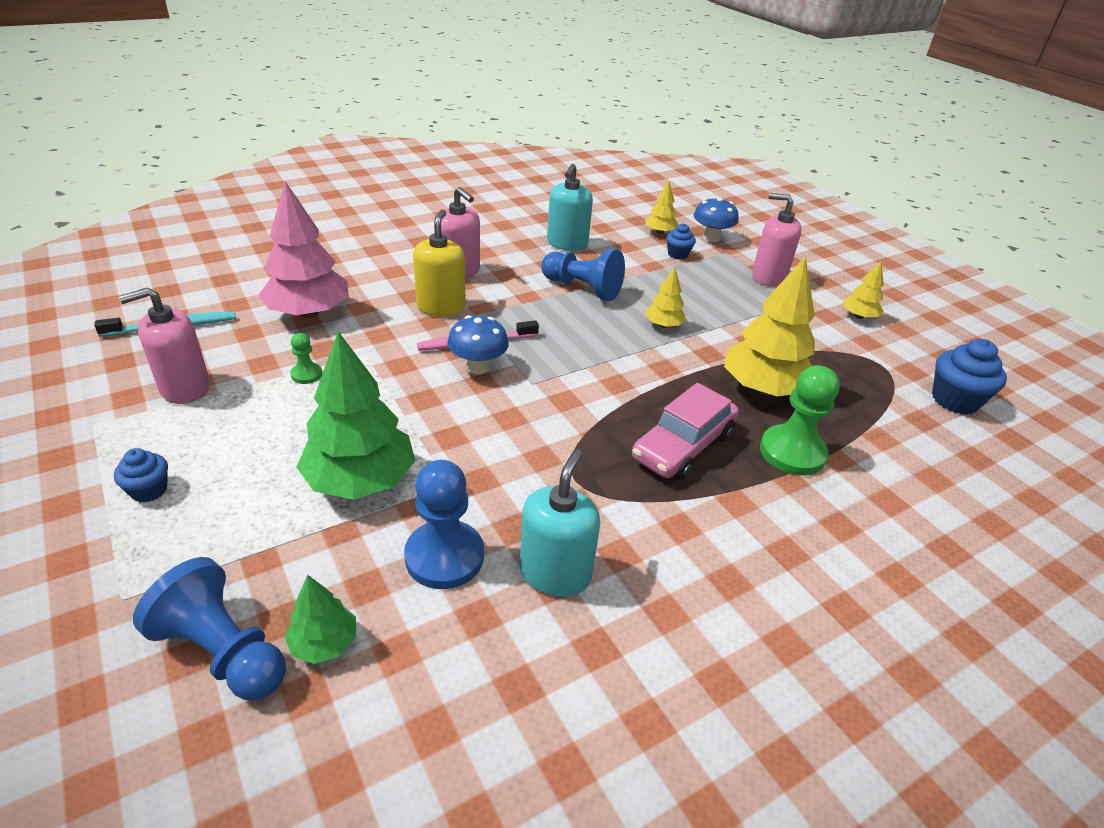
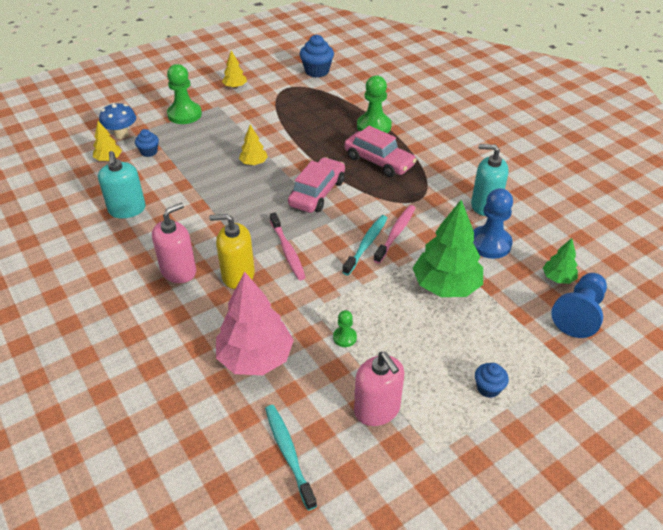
camera: 90 degrees left, 5 degrees up
(474, 410) = (366, 244): none -> turquoise toothbrush
(478, 367) = (318, 246): blue mushroom -> none
(492, 442) = (396, 233): none -> pink toothbrush
(567, 244) = (127, 209): turquoise soap dispenser -> turquoise soap dispenser turned 60 degrees clockwise
(582, 288) = (204, 200): blue pawn -> none
(595, 375) = (317, 193): none -> pink car
(763, 388) = (319, 130): yellow tree -> none
(768, 277) = (184, 114): pink soap dispenser -> green pawn

